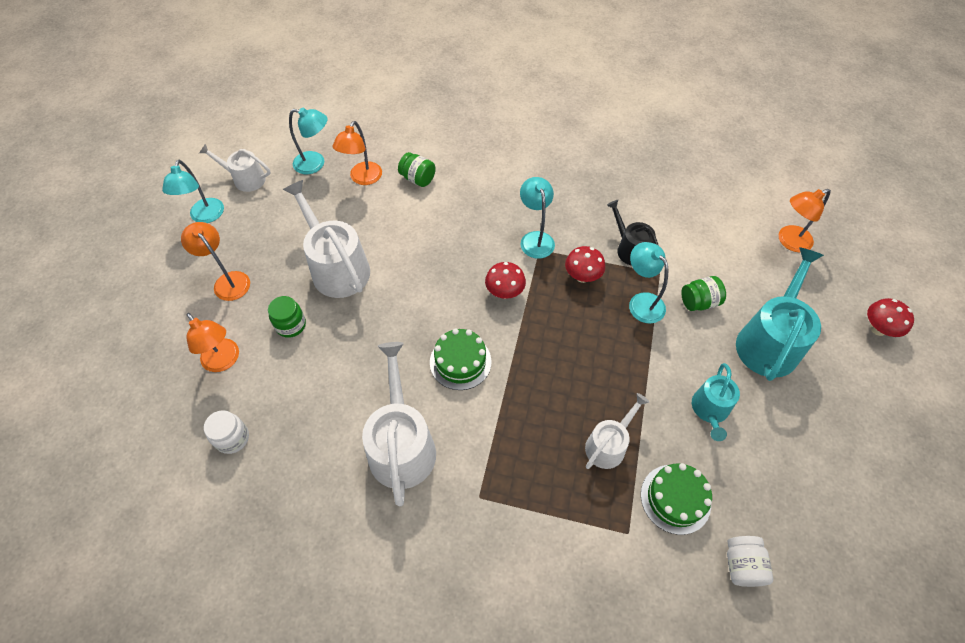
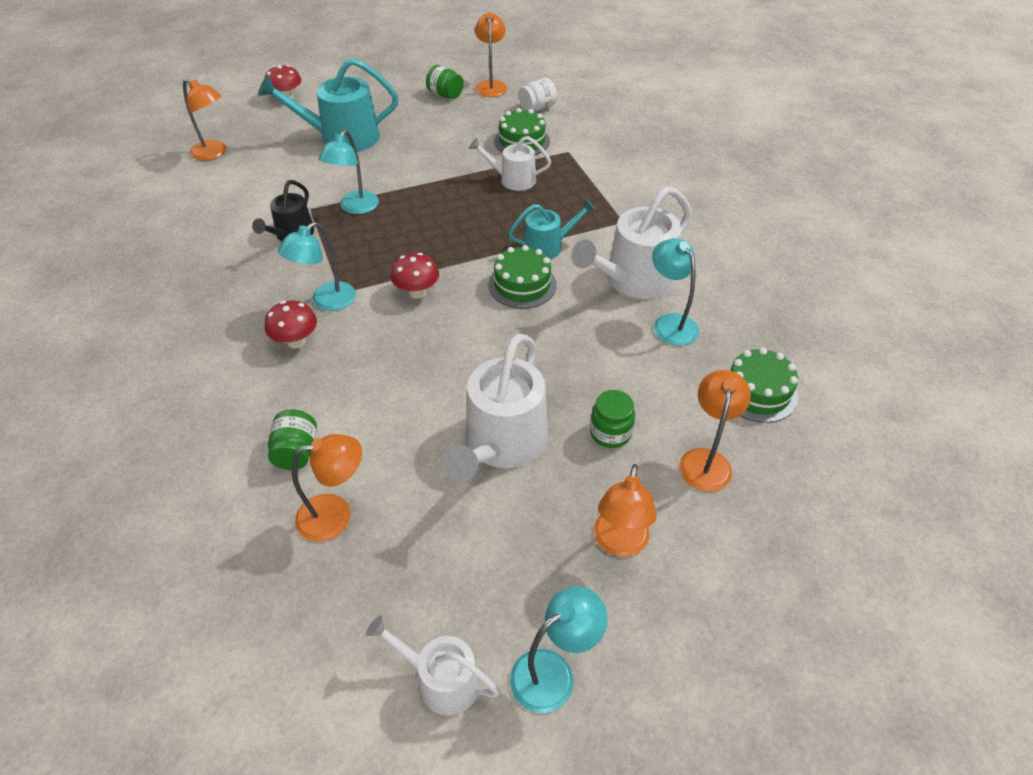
camera: 125 degrees left, 10 degrees down
(232, 438) = (757, 392): white jar -> green cake
(245, 179) = (441, 680): white watering can -> white watering can turned 135 degrees clockwise
(315, 164) = (343, 599): turquoise lamp -> turquoise lamp (670, 323)
(582, 276) = (353, 251): red mushroom -> red mushroom (296, 341)
(699, 302) = (328, 179): green jar -> green jar (445, 95)
(710, 410) = (434, 146): turquoise watering can -> turquoise watering can (547, 246)
(825, 546) = (491, 85): none -> orange lamp

